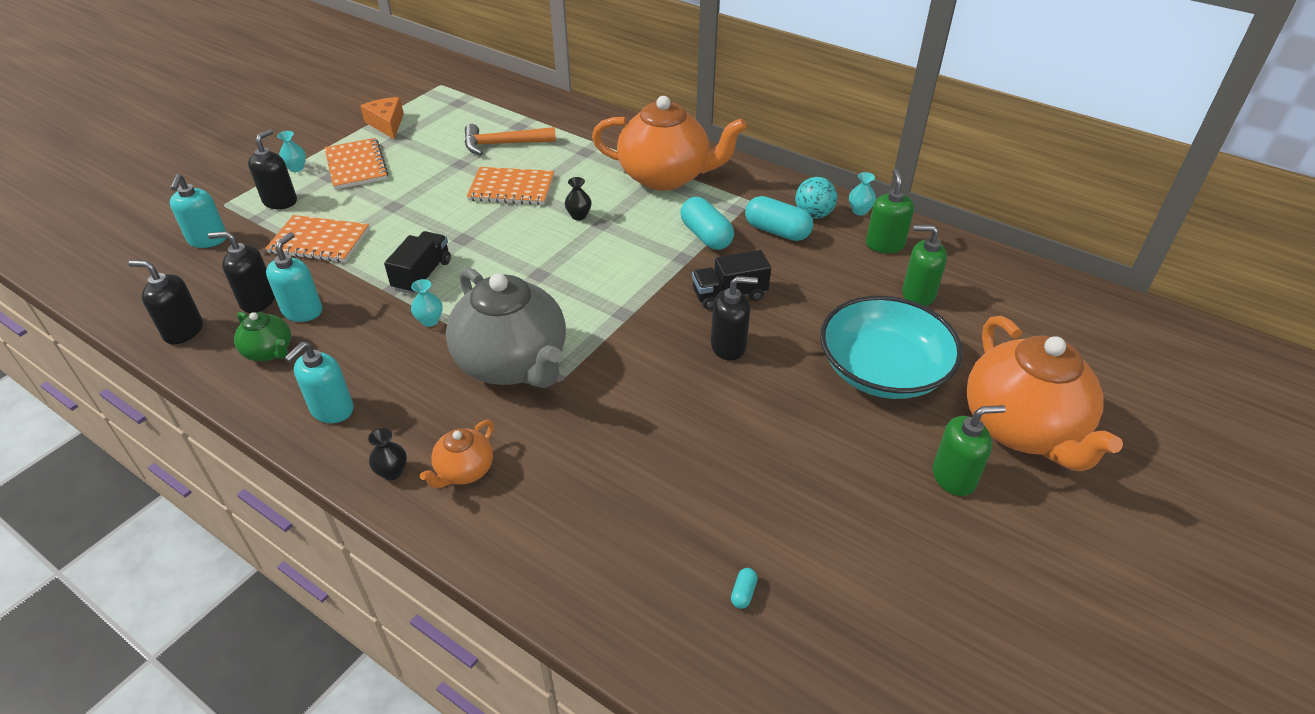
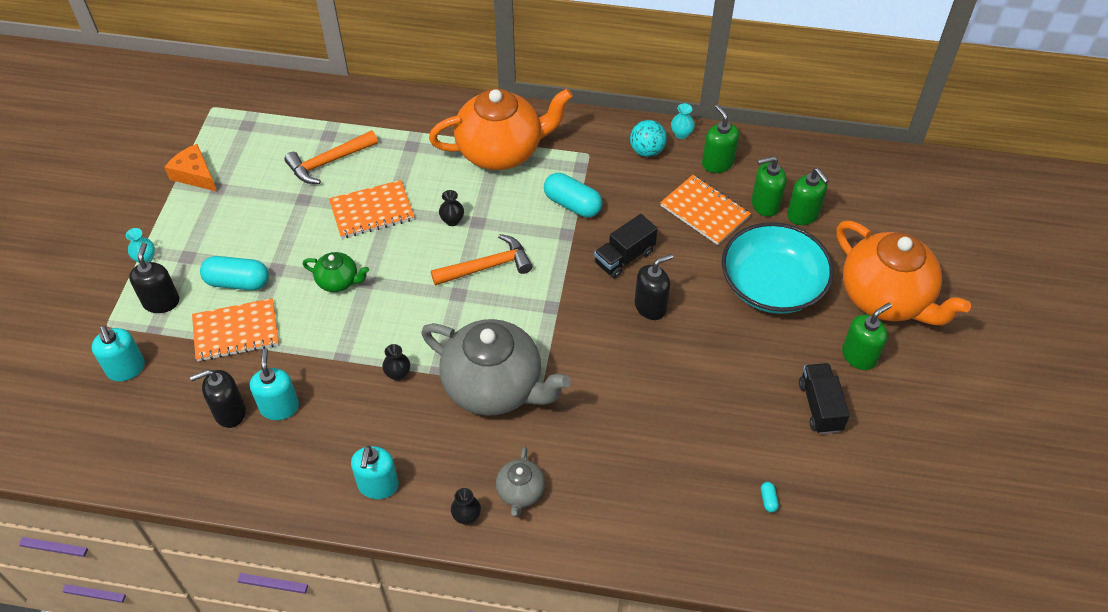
camera: 25 degrees left, 10 degrees up
(183, 331) = (187, 467): black soap dispenser -> none
(269, 351) = (282, 456): green teapot -> green teapot (338, 281)
(356, 166) = (203, 235): orange notebook -> orange notebook (704, 211)
(422, 275) = (358, 332): black truck -> black truck (820, 406)
(430, 321) = (398, 374): turquoise vase -> black vase
(464, 471) = (520, 492): orange teapot -> grey teapot
(584, 261) = (487, 266): none -> orange hammer
(777, 231) = (627, 179): turquoise capsule -> turquoise capsule (237, 282)
(959, 316) = (803, 215): none -> green soap dispenser

